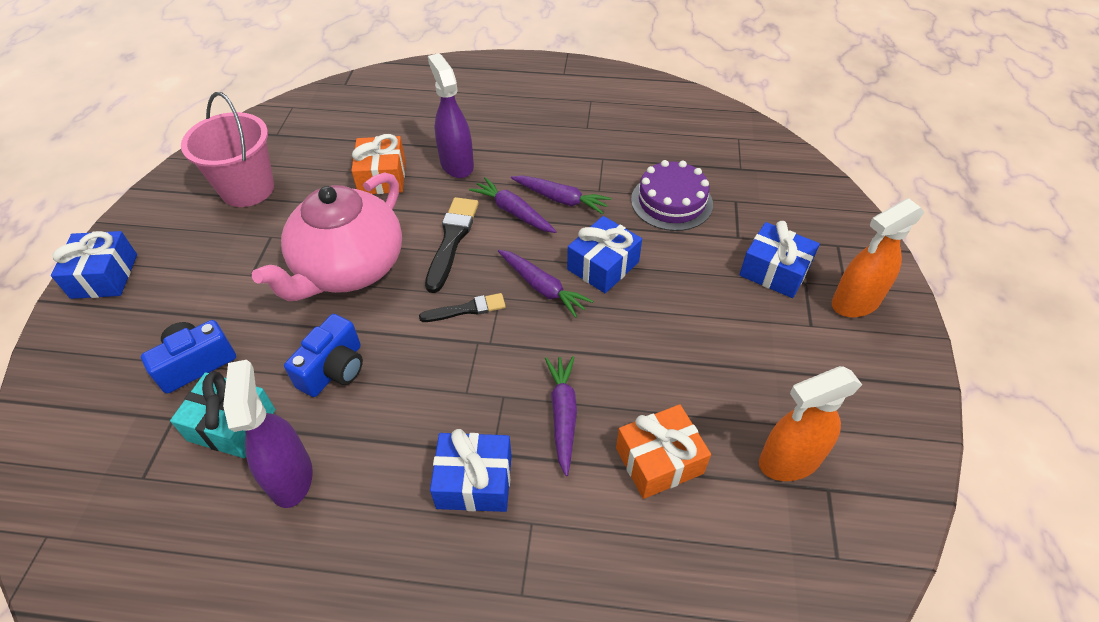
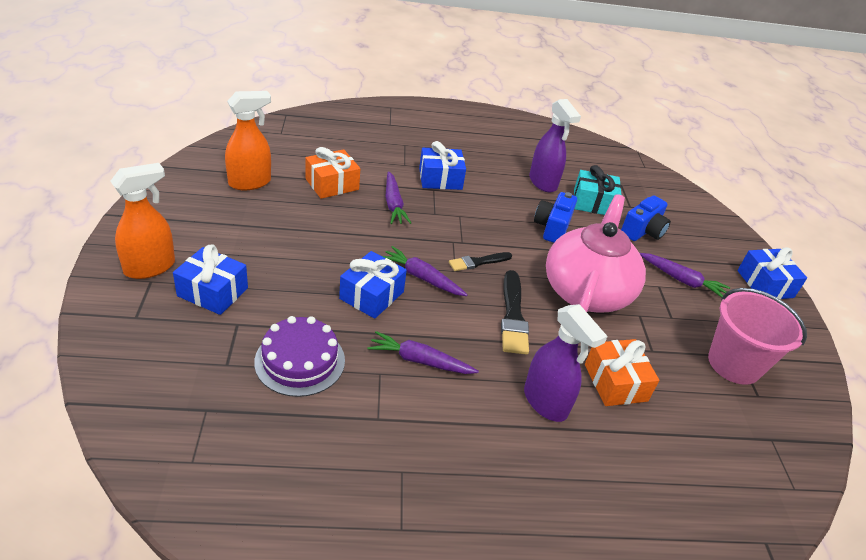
camera: 165 degrees right, 10 degrees down
(513, 212) = (465, 345): purple carrot -> purple carrot (682, 280)

